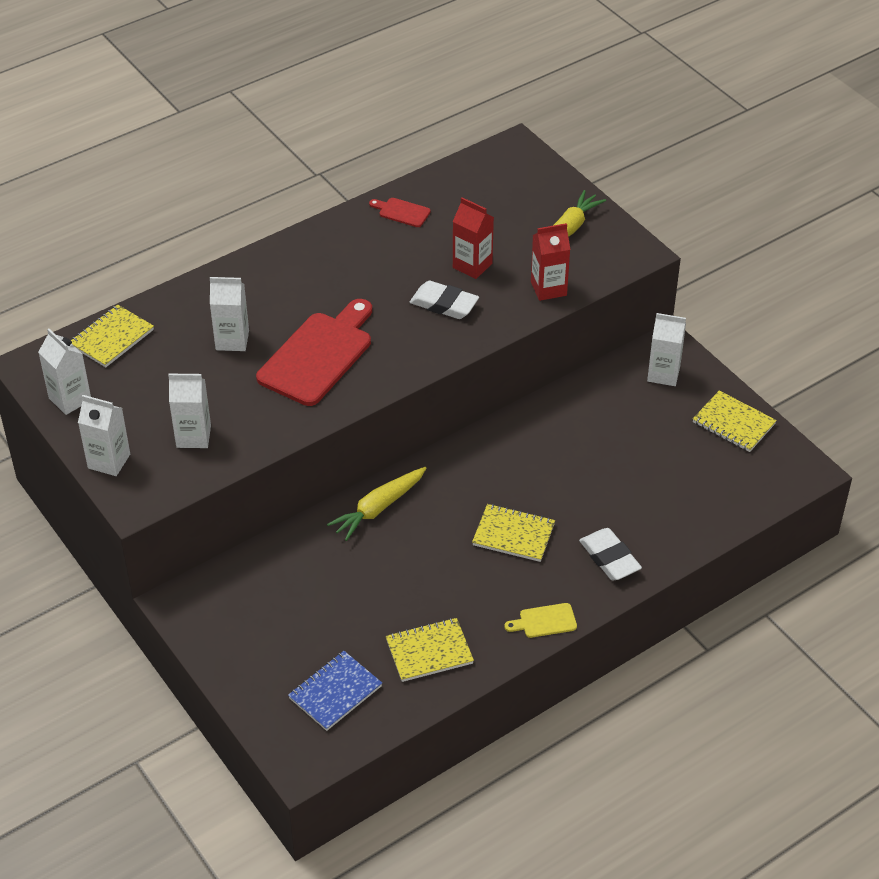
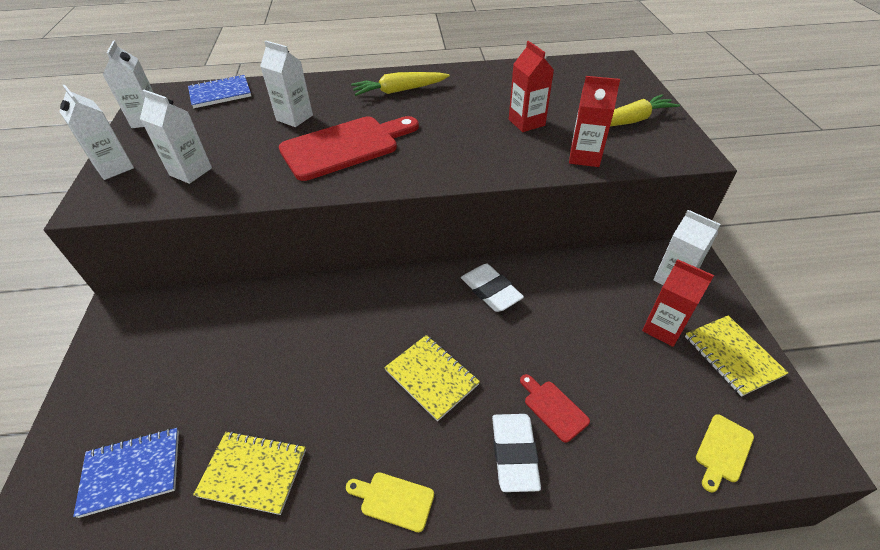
camera: 30 degrees right, 0 degrees up
(112, 338) = (220, 93): yellow notebook -> blue notebook
(378, 508) = (335, 298): yellow carrot -> yellow carrot (399, 91)
(402, 212) = (497, 77): red cutting board -> red cutting board (553, 408)
(444, 304) = (480, 142): white eraser -> white eraser (491, 291)
(673, 422) = (663, 328): none -> red carton
(749, 495) = (723, 450): none -> yellow cutting board

